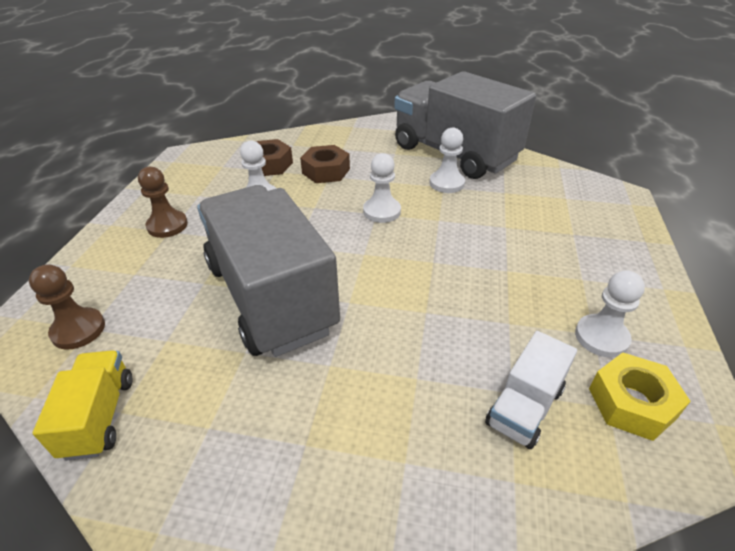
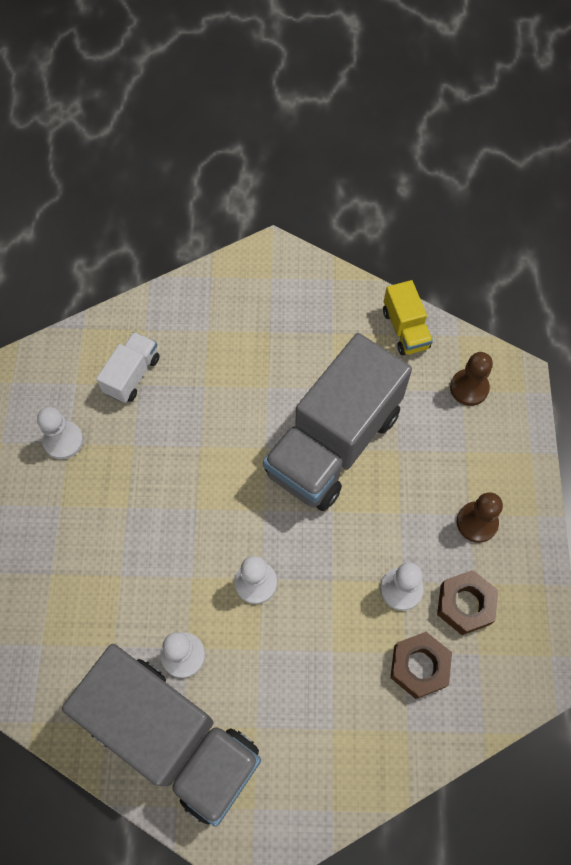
camera: 170 degrees right, 25 degrees up
(270, 296) = (333, 443): grey truck -> grey truck turned 75 degrees clockwise
(326, 171) = (340, 662): brown nut -> brown nut (465, 604)
(632, 403) = (60, 388): yellow nut -> none

